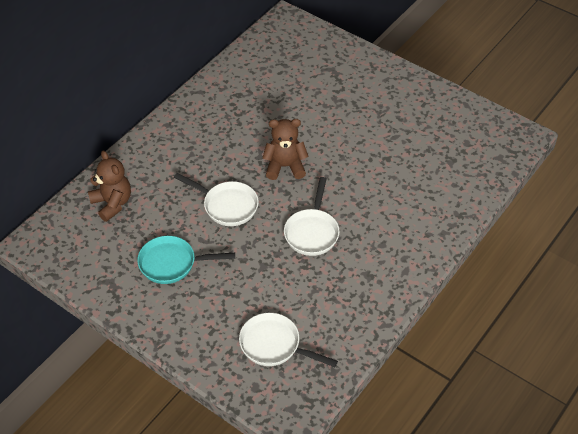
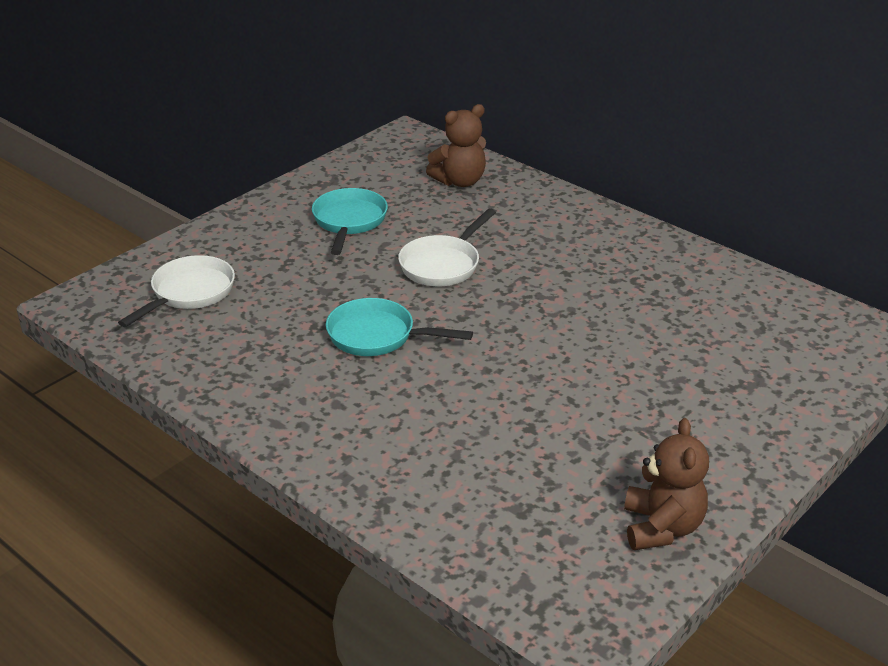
camera: 95 degrees right, 15 degrees down
(285, 166) = (516, 318): brown teddy bear -> brown teddy bear (662, 527)
(312, 232) = (377, 336): white pan -> turquoise pan

